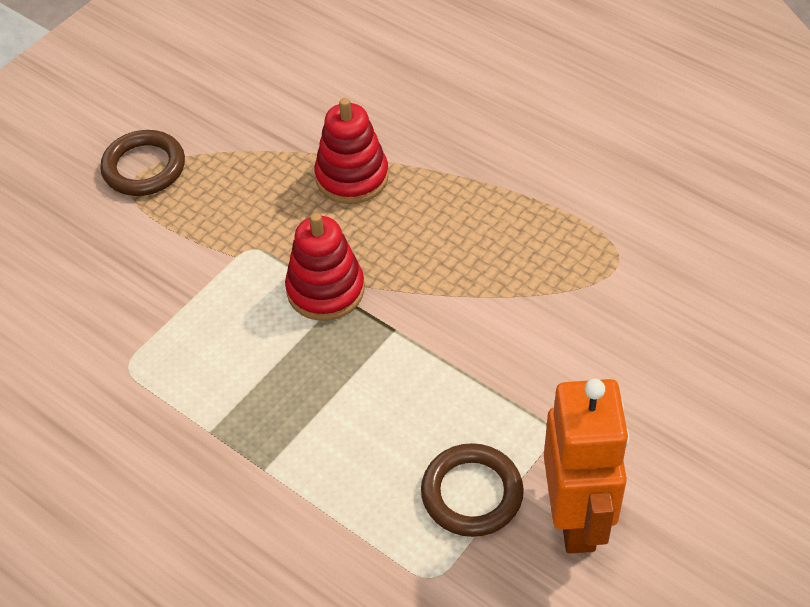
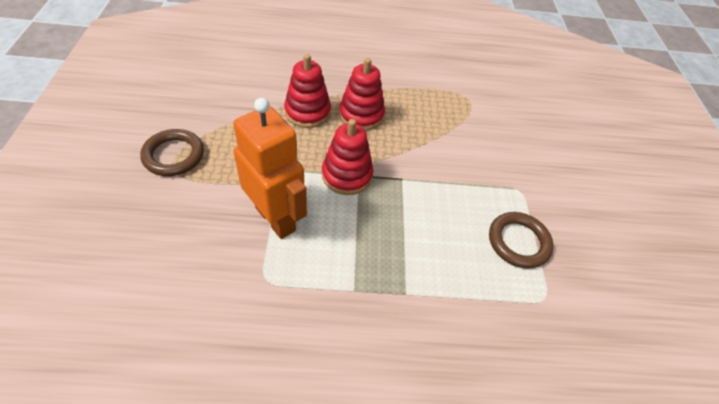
camera: 45 degrees left, 0 degrees up
(423, 213) = (361, 115): none -> red stacking toy
(577, 518) = (572, 226): orange robot -> orange robot (276, 218)

